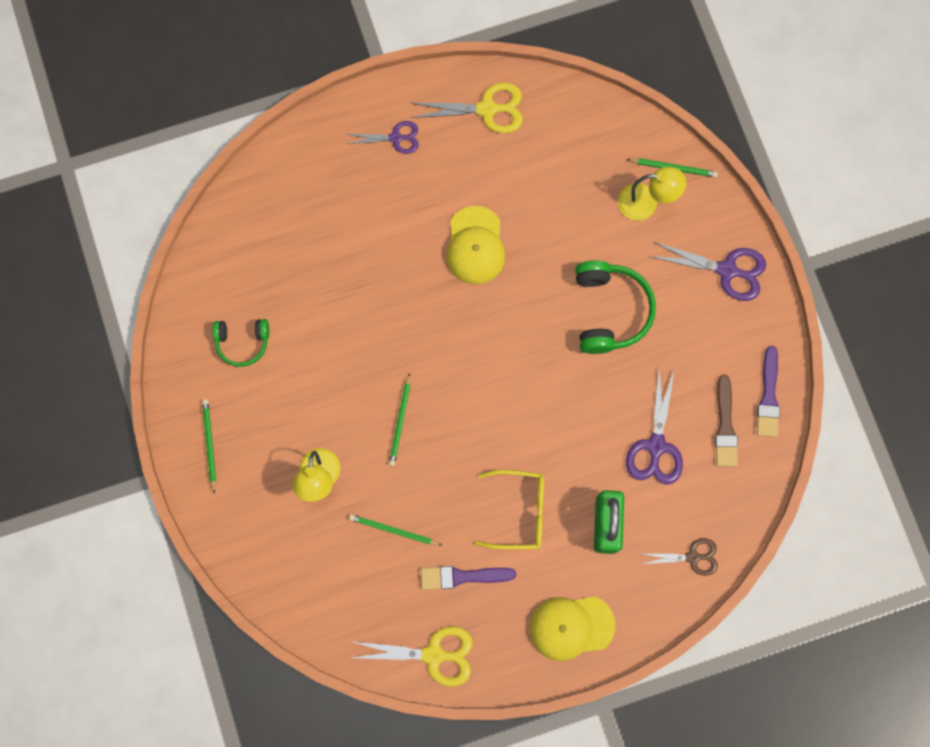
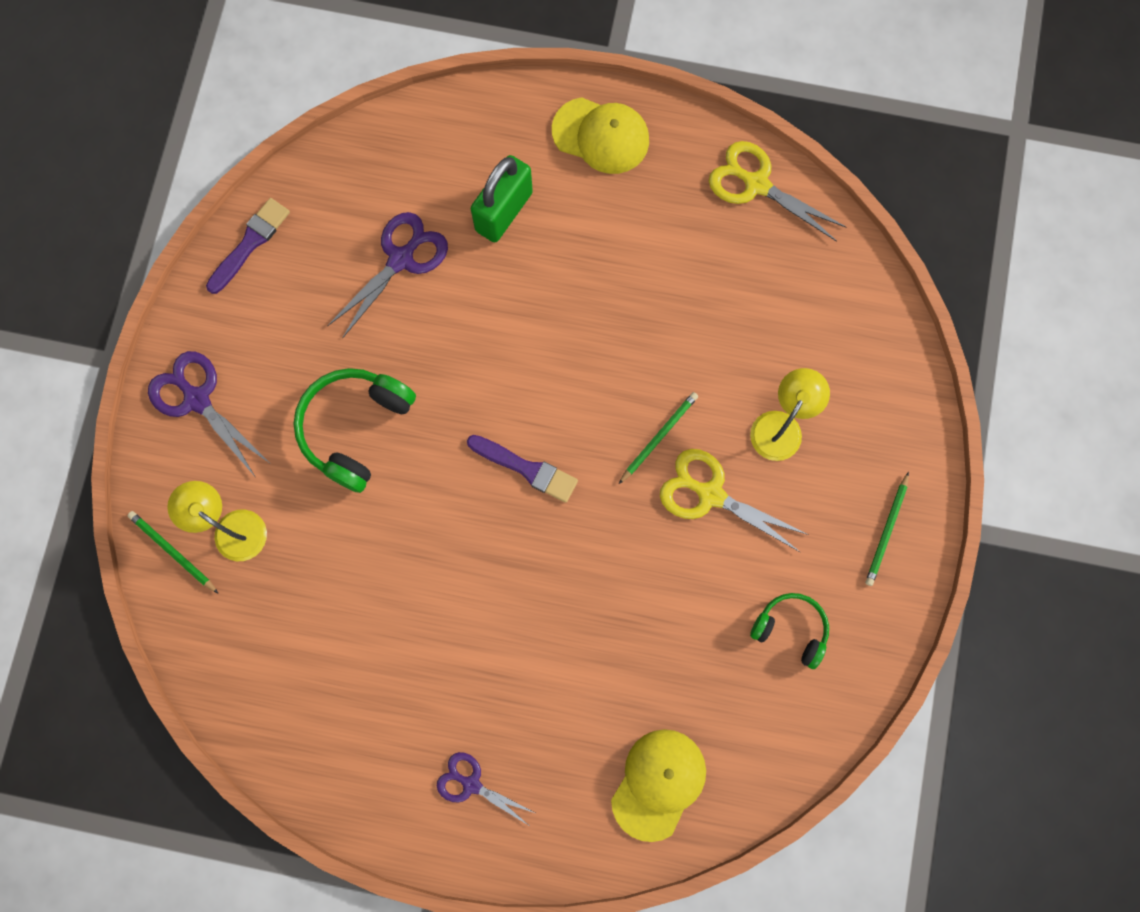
camera: 150 degrees left, 0 degrees up
(393, 530) = (730, 326): green pencil -> none
(462, 576) = (683, 242): purple brush -> purple brush (526, 469)
(475, 246) = (457, 590): yellow cap -> yellow cap (658, 784)
(487, 109) = (339, 756): yellow scissors -> yellow scissors (710, 494)
(519, 511) = (586, 273): yellow glasses -> none
(692, 557) = (437, 133): brown scissors -> none
(725, 426) = (316, 239): brown brush -> none

